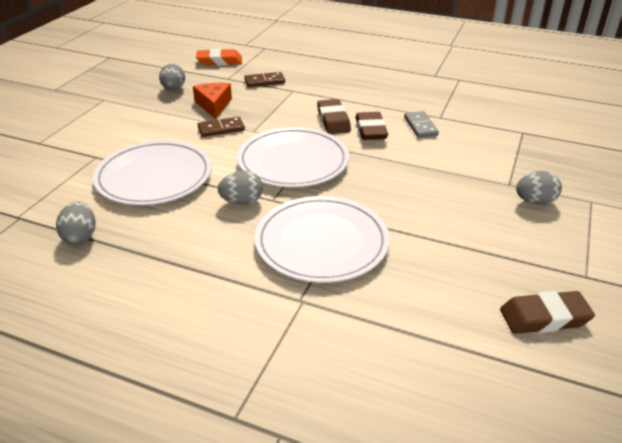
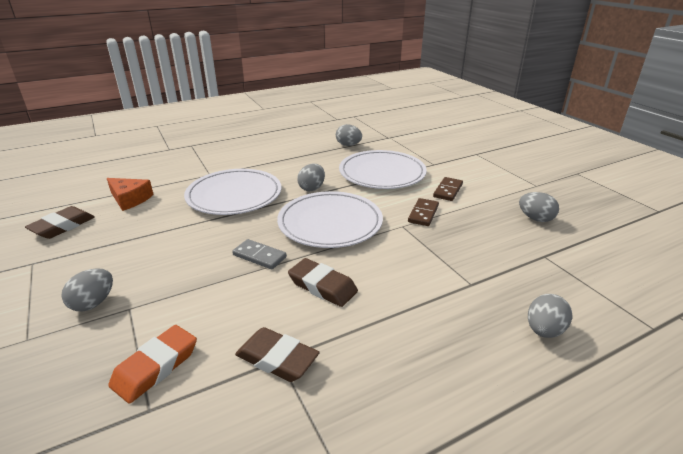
camera: 130 degrees right, 5 degrees down
(213, 105) = (477, 226): orange cheese -> orange cheese (130, 199)
(219, 61) = (609, 270): orange eraser -> orange eraser (155, 367)
(264, 81) = (515, 276): brown domino -> brown domino (448, 190)
(306, 67) = (544, 330): none -> grey egg
(333, 121) = (369, 274): brown eraser -> brown eraser (277, 359)
(420, 126) = (283, 326): grey domino -> grey domino (259, 256)

